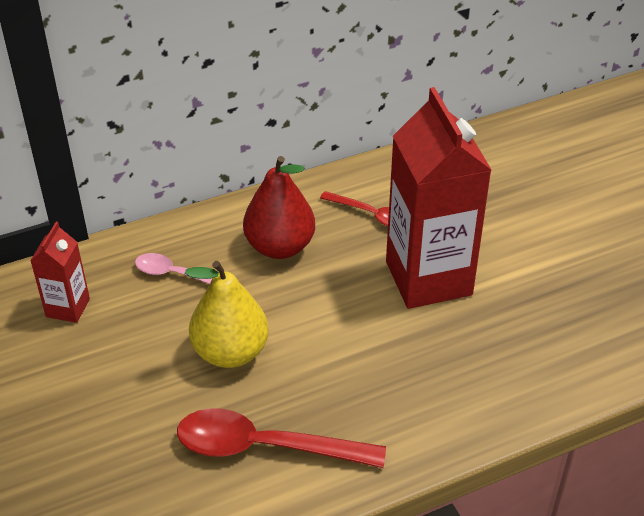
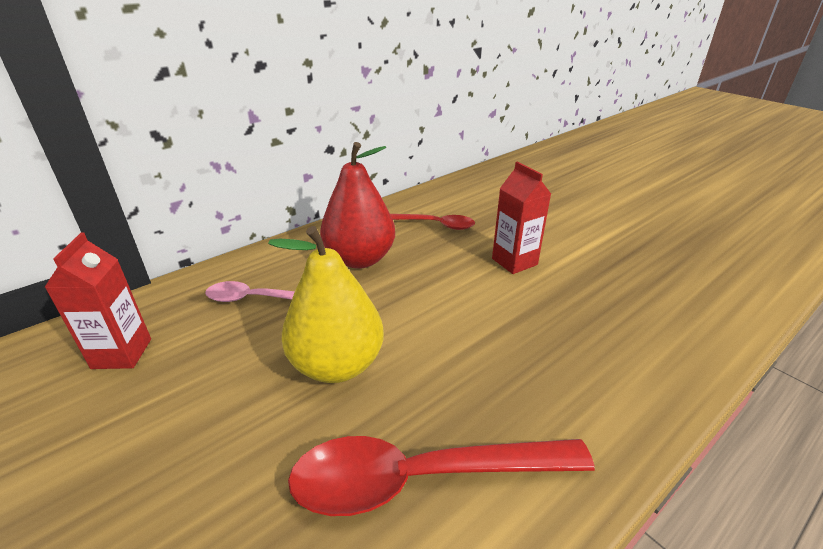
camera: 15 degrees left, 10 degrees down
(428, 278) = (514, 261): red carton -> red carton, size x0.48

